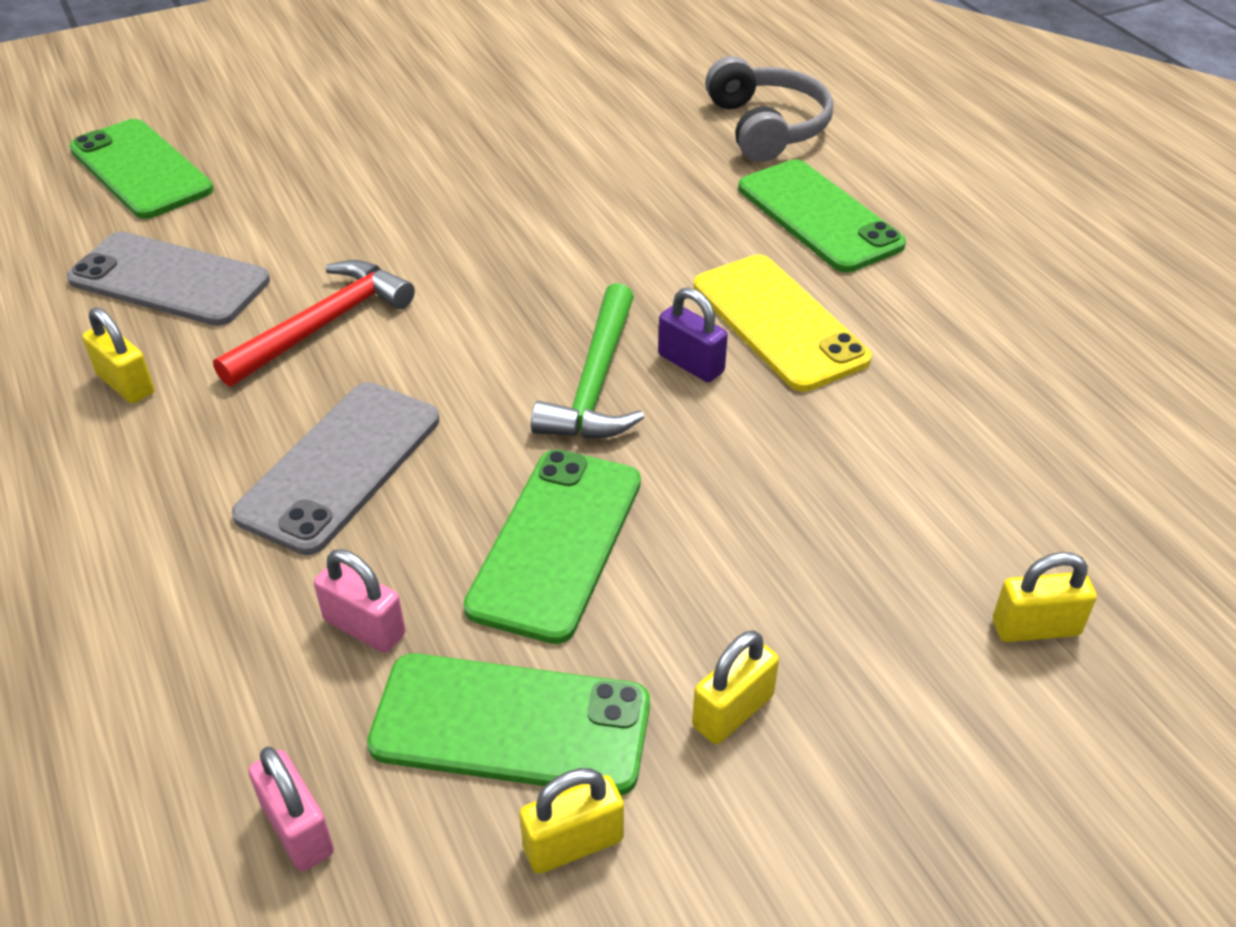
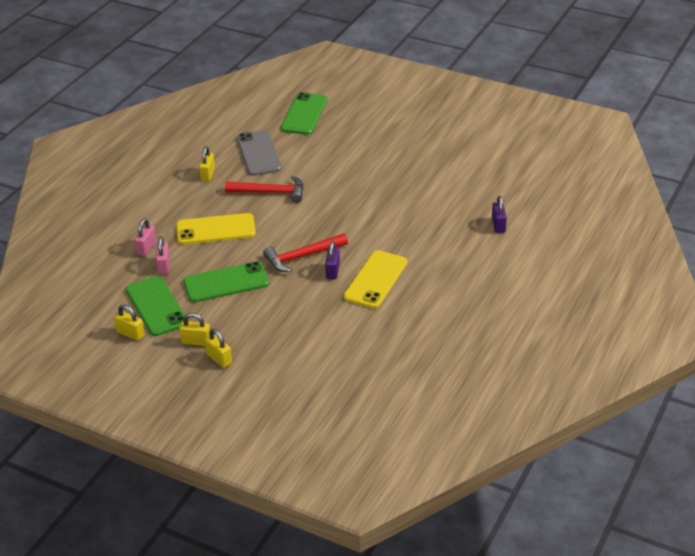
camera: 55 degrees right, 5 degrees down
(298, 829) = (96, 290): pink padlock -> pink padlock (146, 248)
(340, 466) = (216, 230): grey phone -> yellow phone
(595, 383) = (302, 257): green hammer -> red hammer
(766, 127) = (498, 225): grey headphones -> purple padlock
(819, 216) = (451, 262): green phone -> none
(1035, 628) = (283, 386): yellow padlock -> yellow padlock (219, 359)

